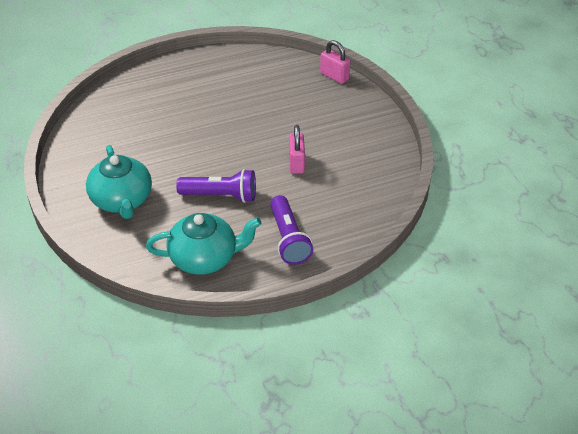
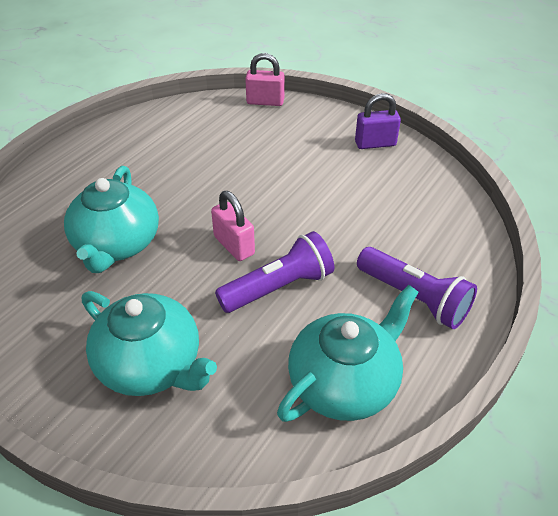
camera: 35 degrees left, 0 degrees up
(159, 130) = (117, 244): none -> turquoise teapot
(296, 163) = (324, 205): pink padlock -> pink padlock (234, 245)
(375, 139) = (375, 144): none -> purple padlock

